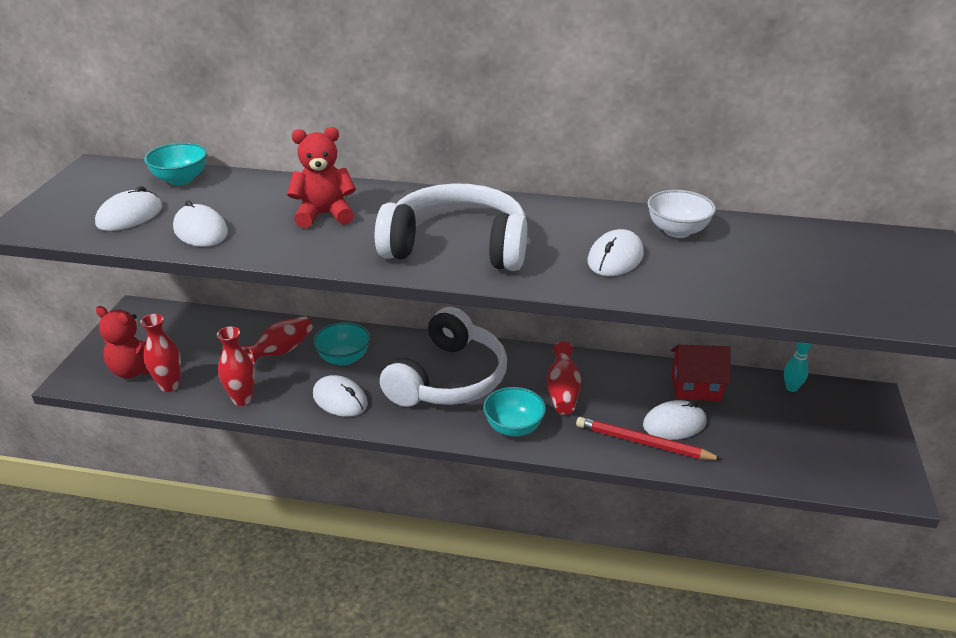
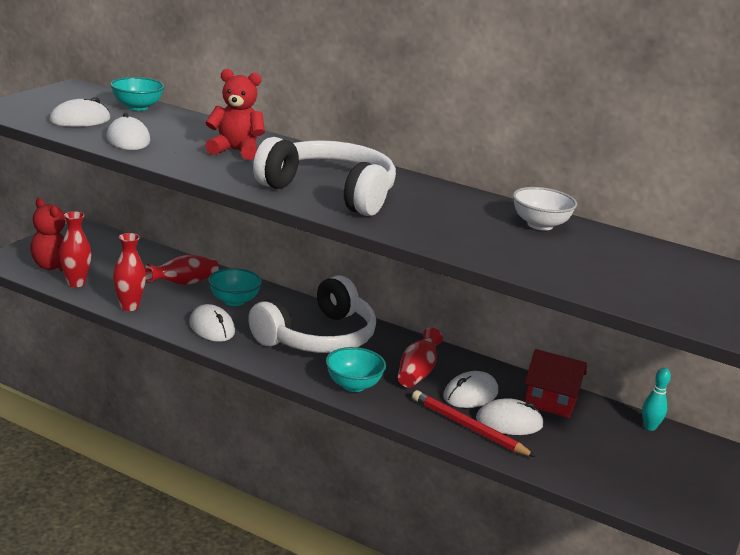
camera: 15 degrees right, 10 degrees down
(615, 258) = (464, 228): white mouse -> white mouse (470, 394)

